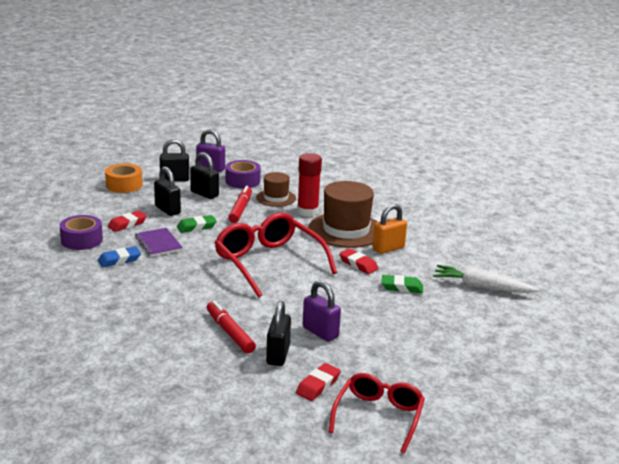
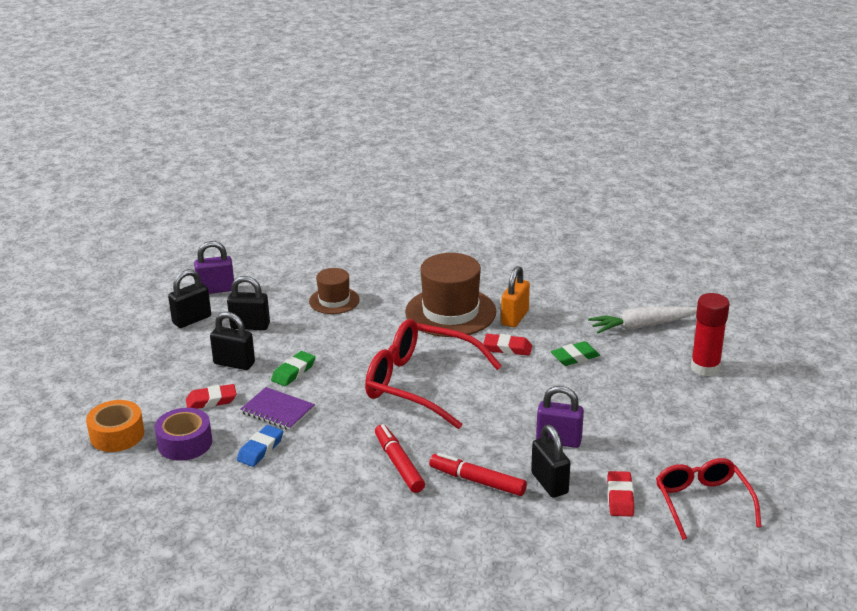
camera: 30 degrees left, 5 degrees up
(124, 185) = (141, 351): orange tape -> orange tape (117, 435)
(127, 224) = (211, 401): red eraser -> red eraser turned 60 degrees clockwise
(240, 209) = (313, 330): red marker -> red marker (399, 464)
(242, 181) = (272, 292): purple tape -> none
(307, 212) = (387, 305): red glue stick -> red glue stick (705, 368)

